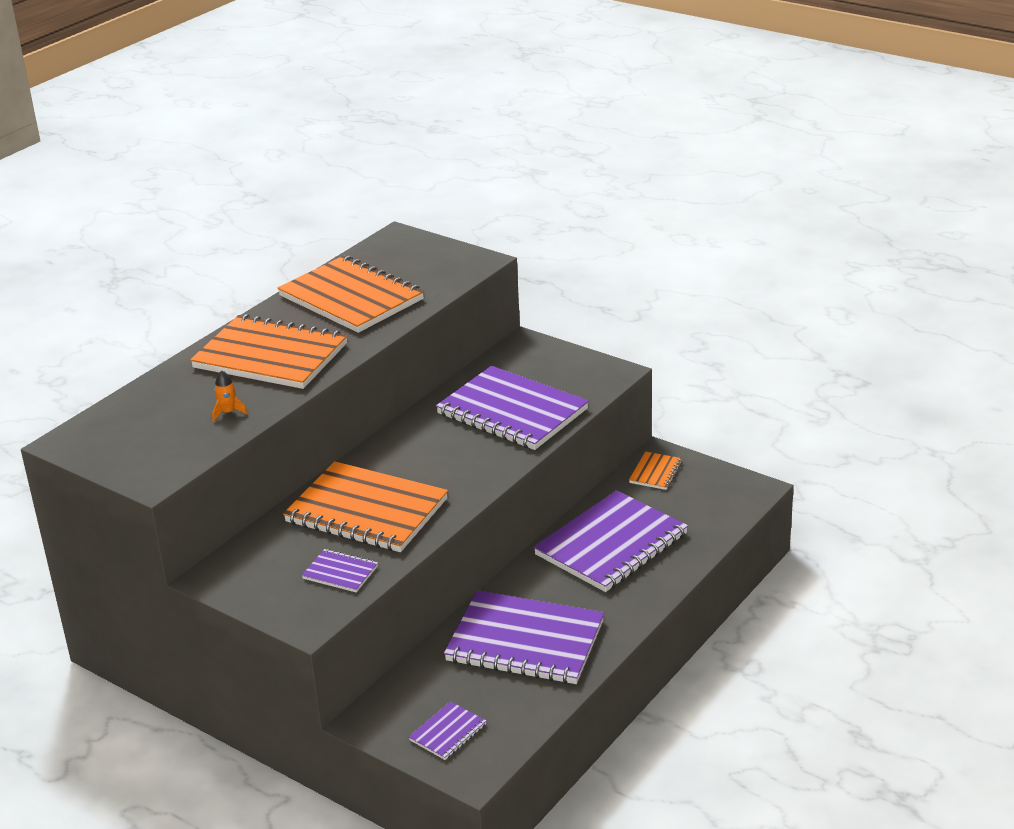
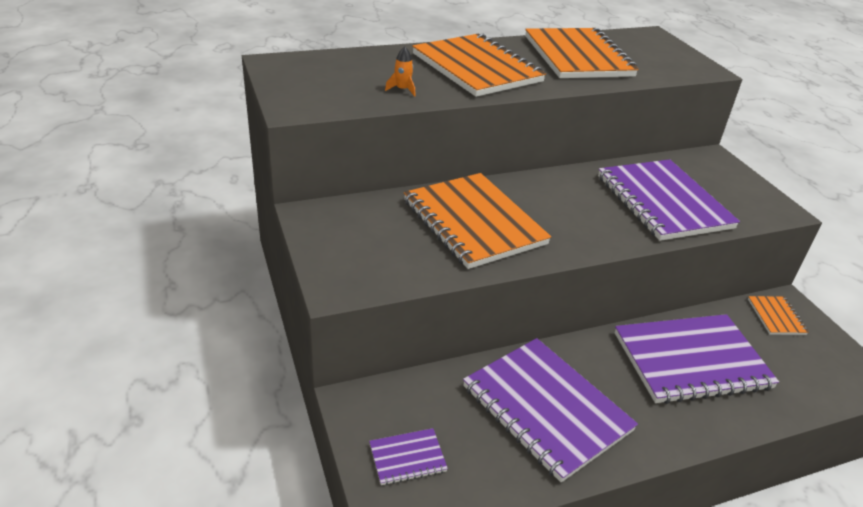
camera: 30 degrees right, 5 degrees up
(340, 573) = (404, 260): purple notebook -> none
(655, 472) = (776, 317): orange notebook -> orange notebook turned 60 degrees counterclockwise

